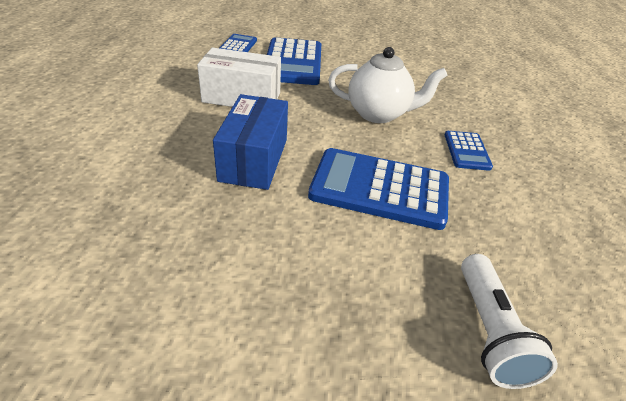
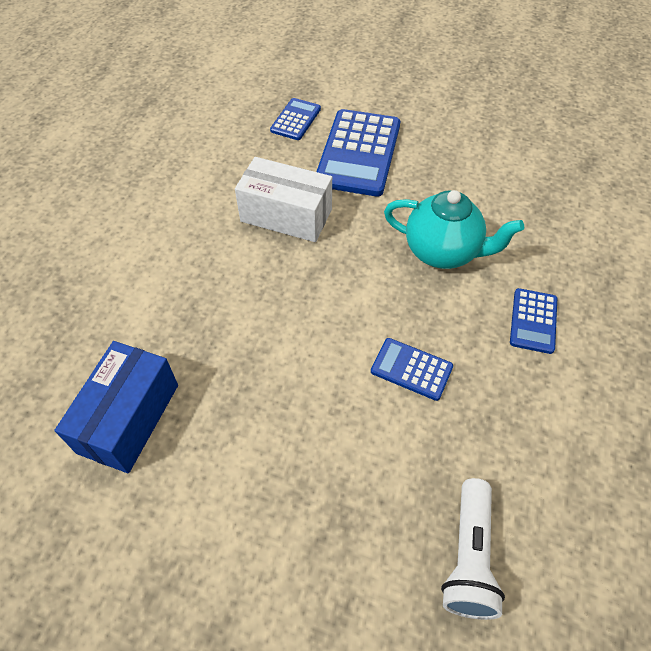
camera: 15 degrees right, 15 degrees up
(254, 159) = (284, 315): blue box -> blue box (129, 418)
(378, 114) = (443, 252): white teapot -> turquoise teapot
(379, 189) = (411, 369): blue calculator -> blue calculator, size x0.51

